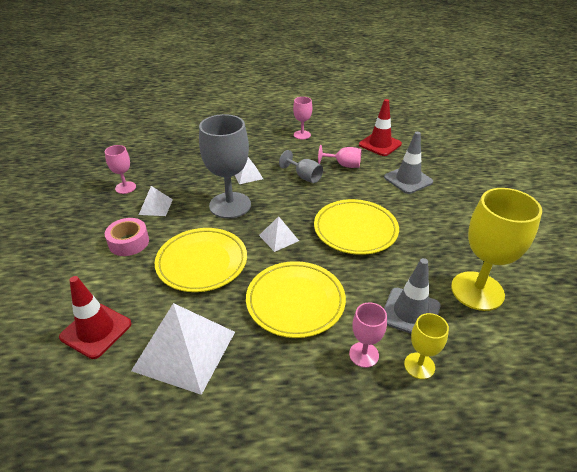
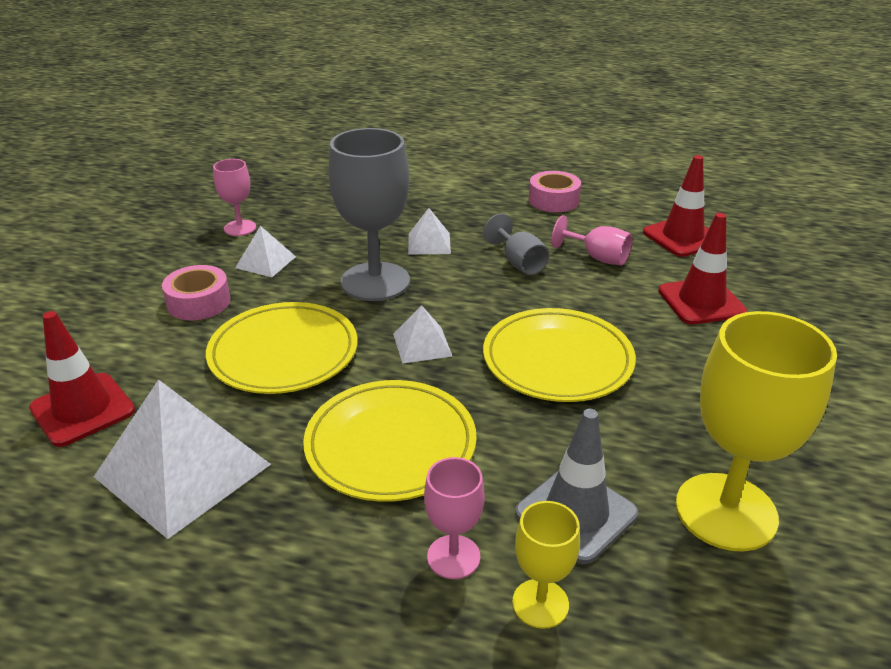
camera: 20 degrees right, 5 degrees down
(302, 135) = (553, 200): pink goblet -> pink tape
(408, 180) = (701, 301): grey traffic cone -> red traffic cone

